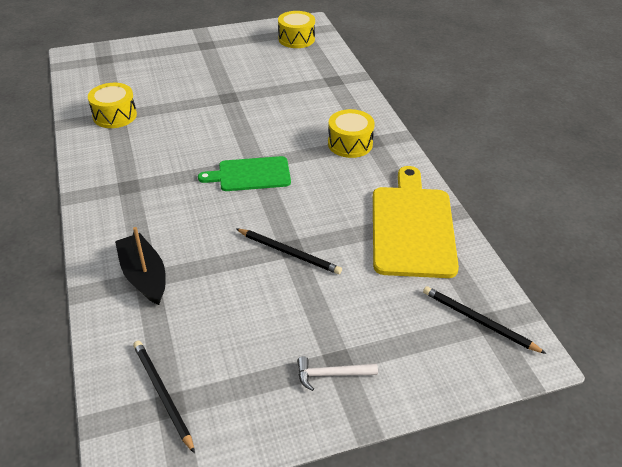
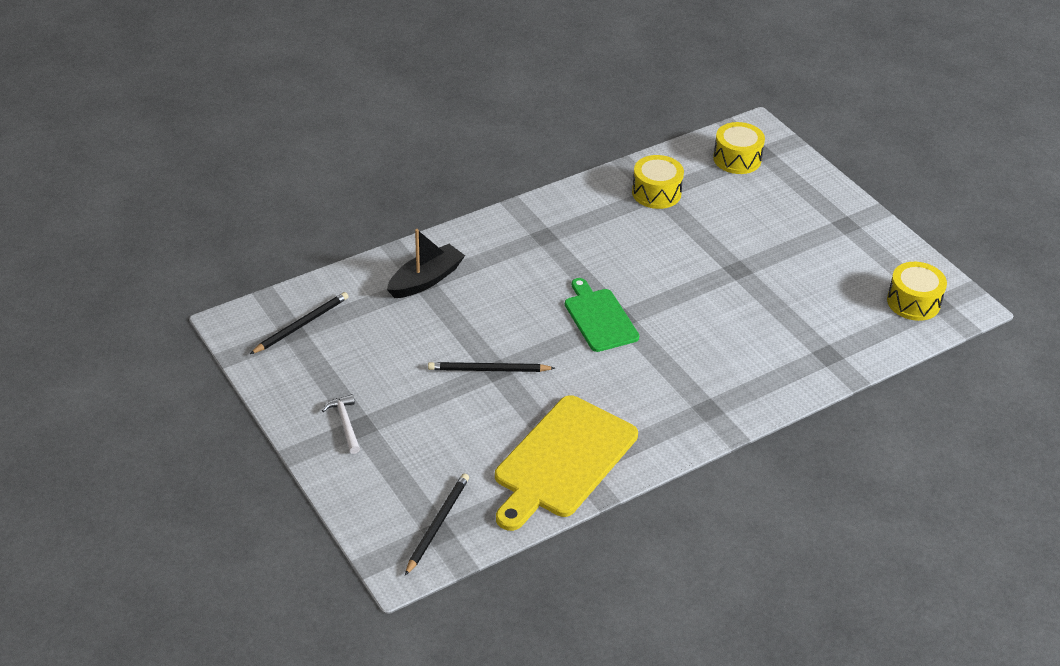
camera: 75 degrees right, 0 degrees up
(289, 253) = (488, 370): black pencil -> black pencil turned 75 degrees clockwise
(350, 144) = (693, 389): yellow drum -> yellow drum (737, 159)
(412, 227) = (562, 460): yellow cutting board -> yellow cutting board turned 135 degrees clockwise

